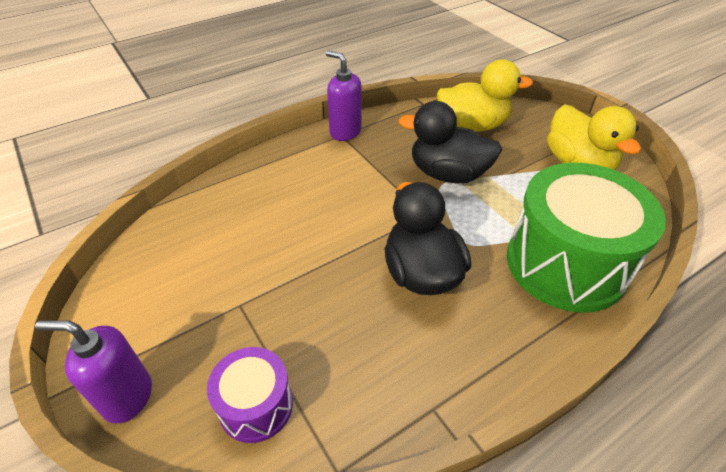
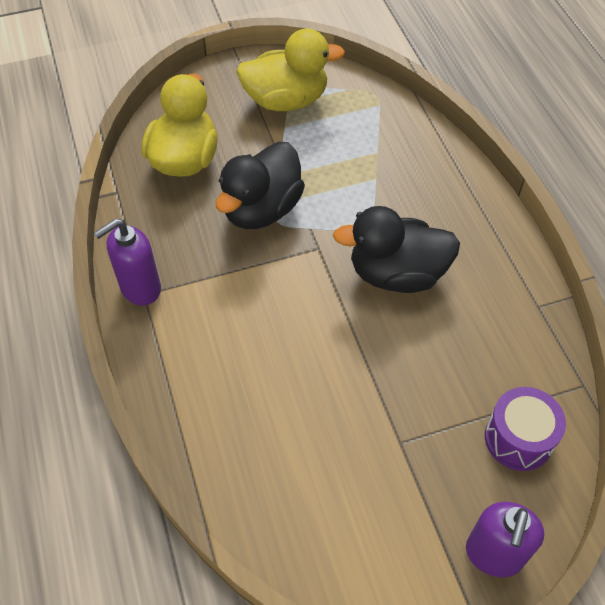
camera: 75 degrees left, 10 degrees up
(565, 263) = (413, 164): green drum -> none

